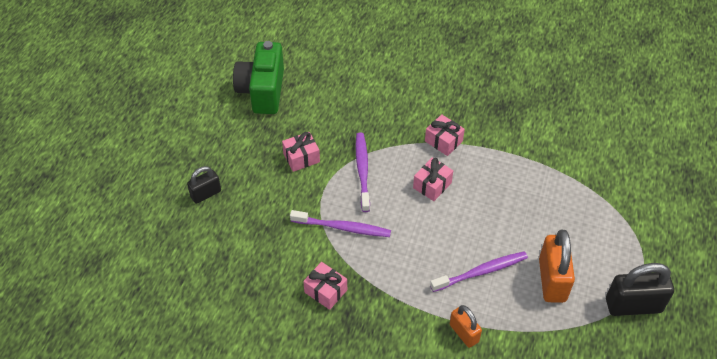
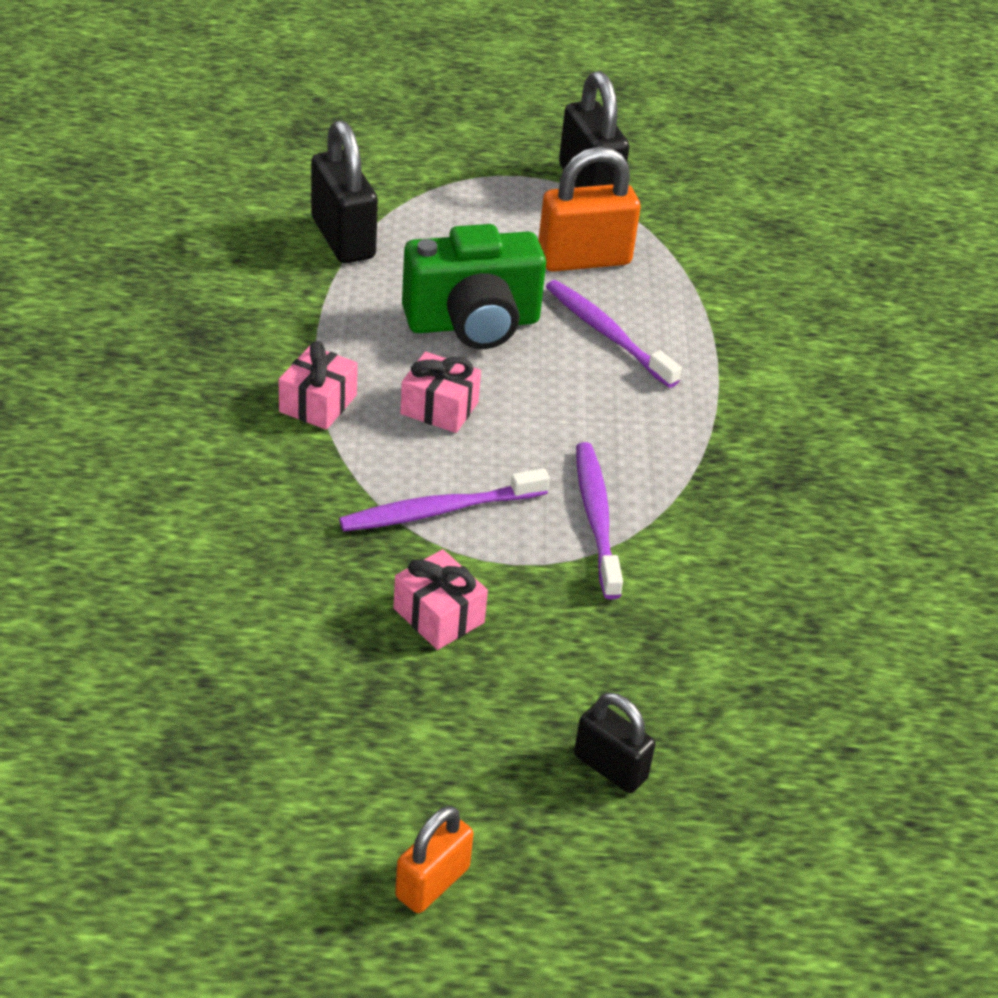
camera: 110 degrees left, 10 degrees down
(262, 91) = (242, 735): green camera -> green camera (473, 323)
(326, 291) = (749, 519): pink gift -> none
(464, 333) = (734, 344): orange padlock -> orange padlock (432, 882)
(577, 173) = (343, 238): none -> black padlock

